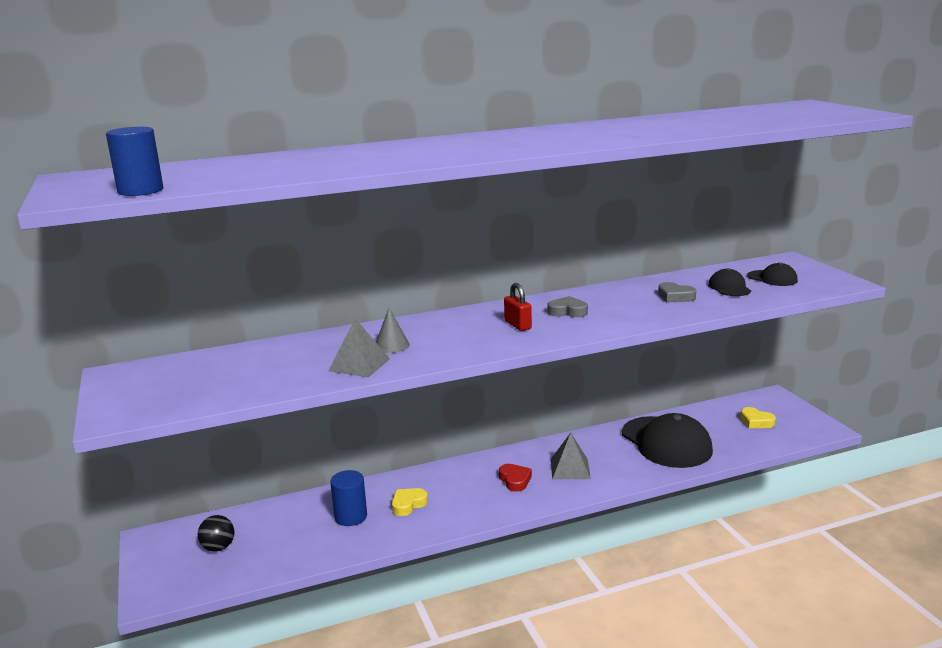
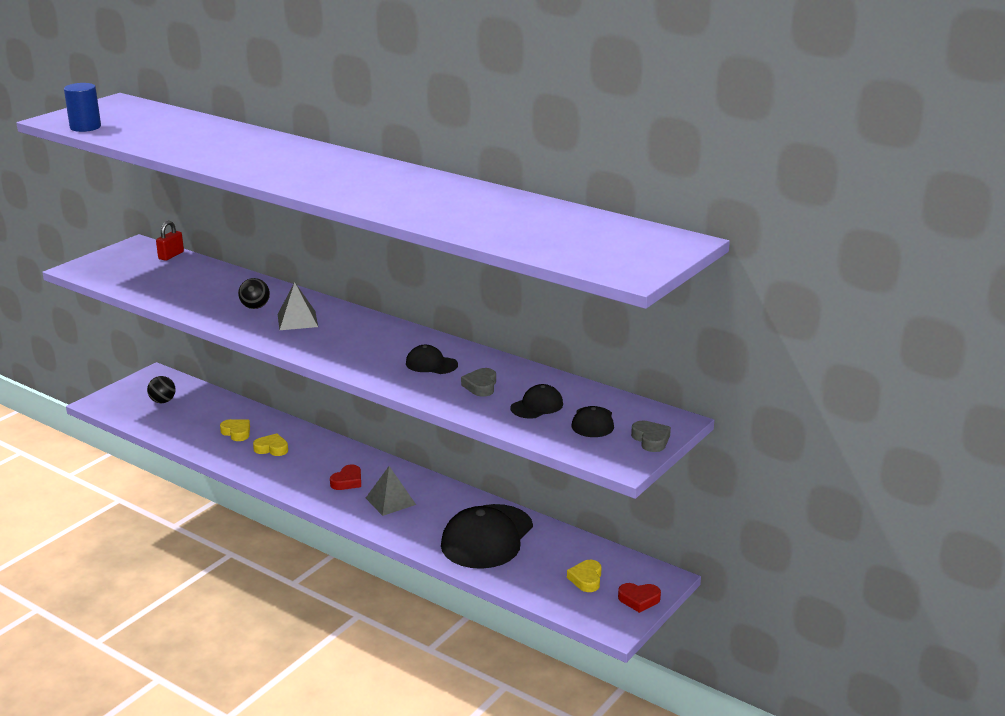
camera: 55 degrees right, 5 degrees up
(351, 517) = (236, 432): blue cylinder -> yellow heart
(359, 364) = (211, 308): grey pyramid -> grey pyramid (297, 320)
(391, 345) = (255, 307): grey cone -> black ball
(517, 325) = (340, 338): red padlock -> red padlock (171, 255)
(567, 311) = (392, 349): grey heart -> grey heart (651, 440)
(614, 304) = (431, 364): none -> black cap
(796, 411) = (639, 600): none -> red heart

